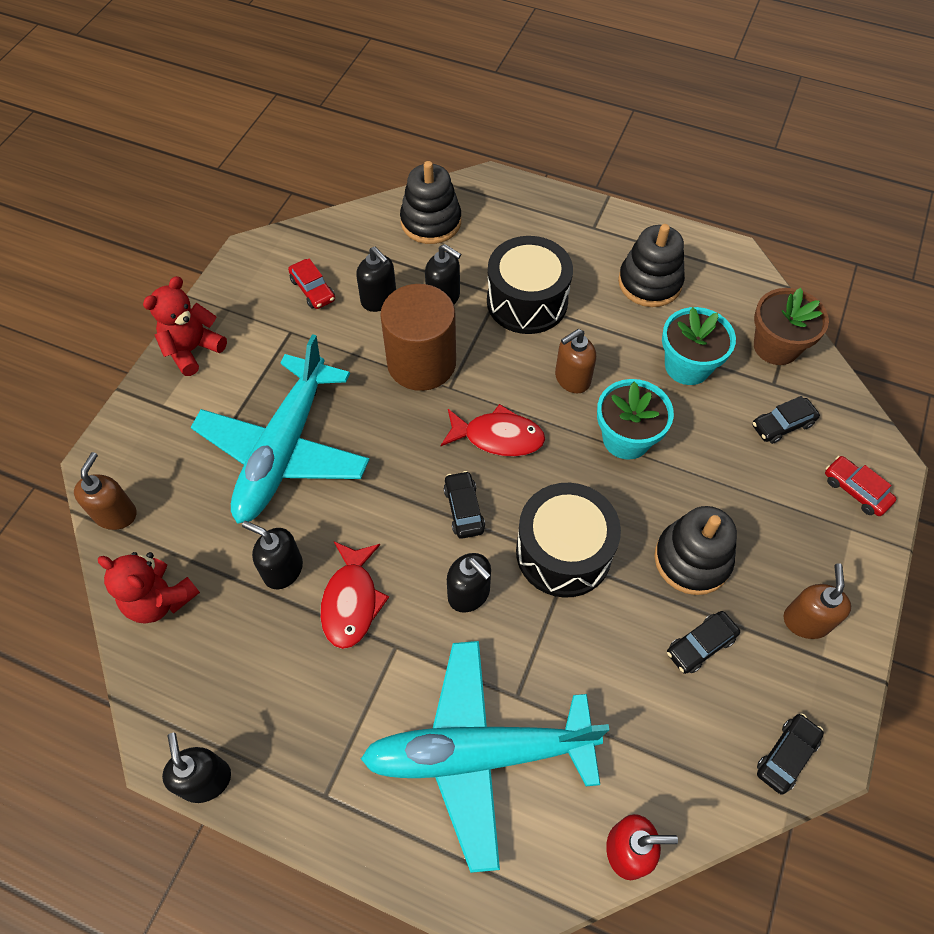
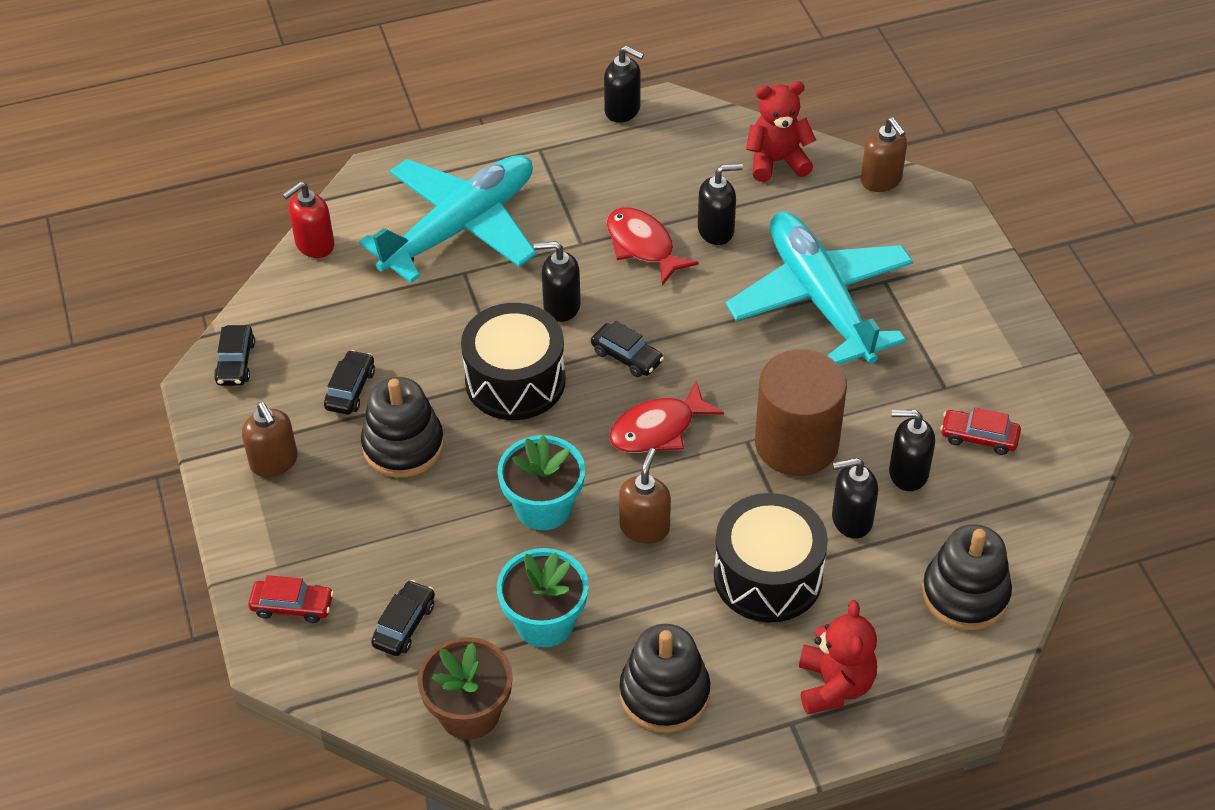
camera: 140 degrees right, 10 degrees down
(193, 350) = (1001, 315): red teddy bear -> red teddy bear (834, 685)

